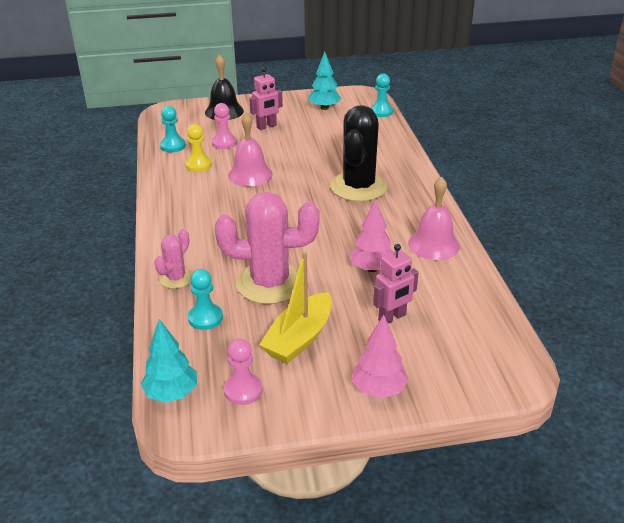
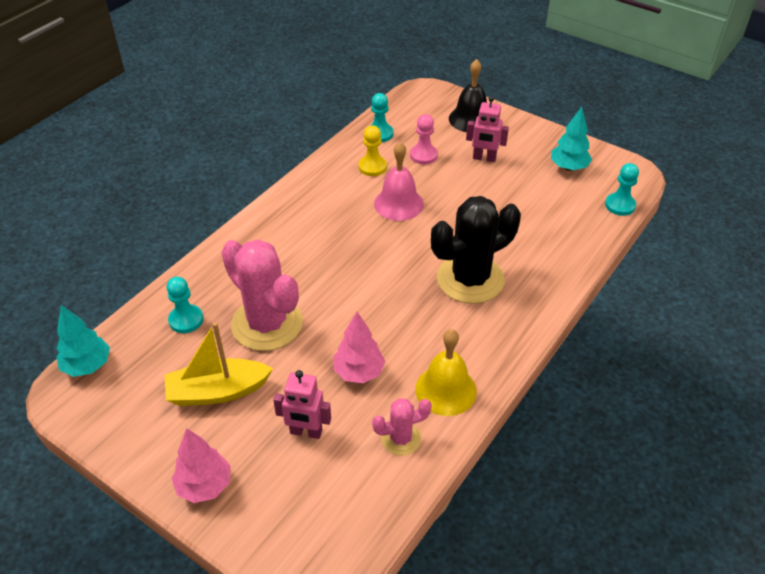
camera: 45 degrees right, 10 degrees up
(176, 278) = (214, 268): pink cactus -> pink cactus (401, 438)
(243, 390) = (127, 402): pink pawn -> none
(434, 244) = (445, 390): pink bell -> yellow bell

